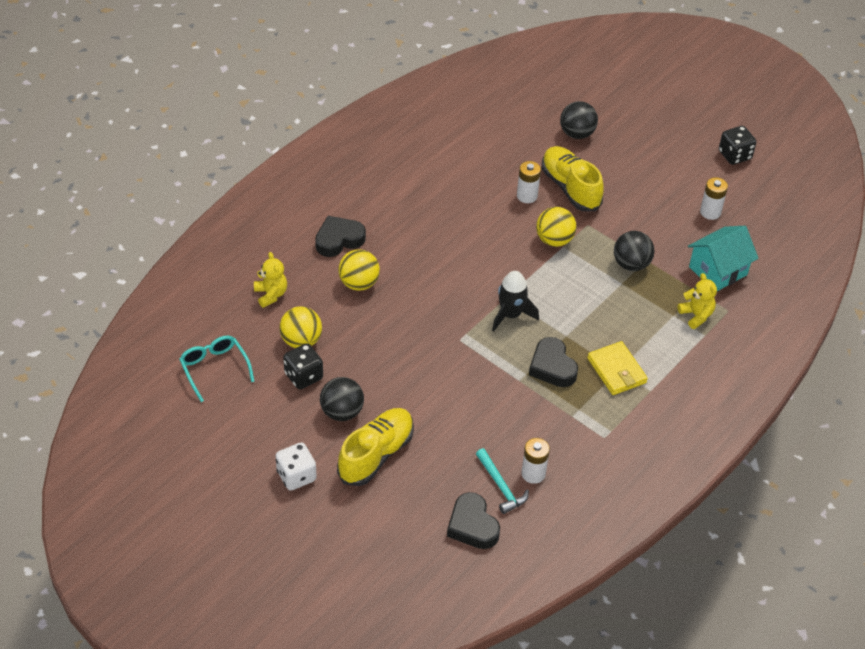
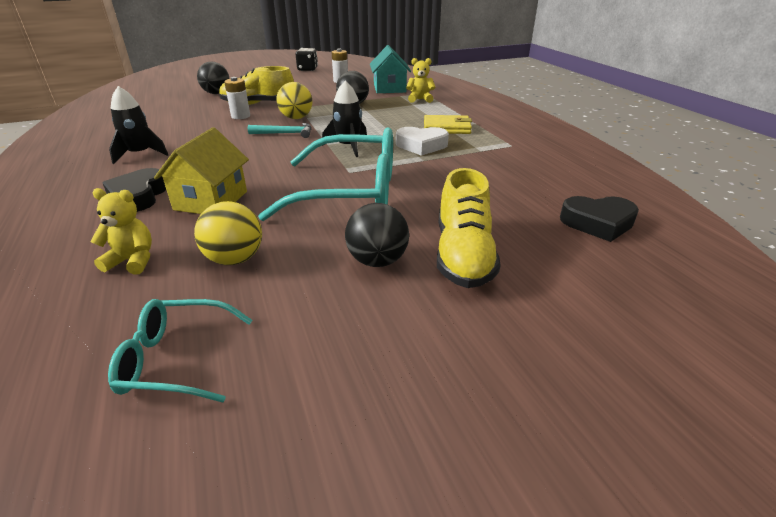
camera: 60 degrees left, 15 degrees down
(296, 476) = (461, 334): white dice -> none
(303, 376) = (291, 274): black dice -> none
(359, 283) = (211, 200): yellow ball -> yellow house
(376, 455) = (463, 255): yellow shoe -> yellow shoe turned 150 degrees counterclockwise
(399, 189) = (140, 154): none -> black rocket
(422, 356) = (349, 193): none -> turquoise glasses
(501, 486) = (548, 196): turquoise hammer -> turquoise hammer (285, 133)
(533, 473) = (538, 179): white battery -> none
(552, 367) = (421, 145): black heart -> white heart

